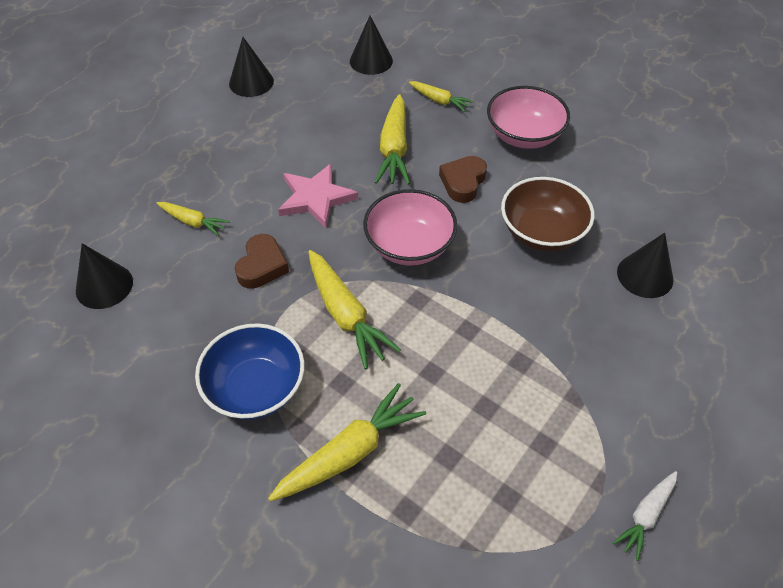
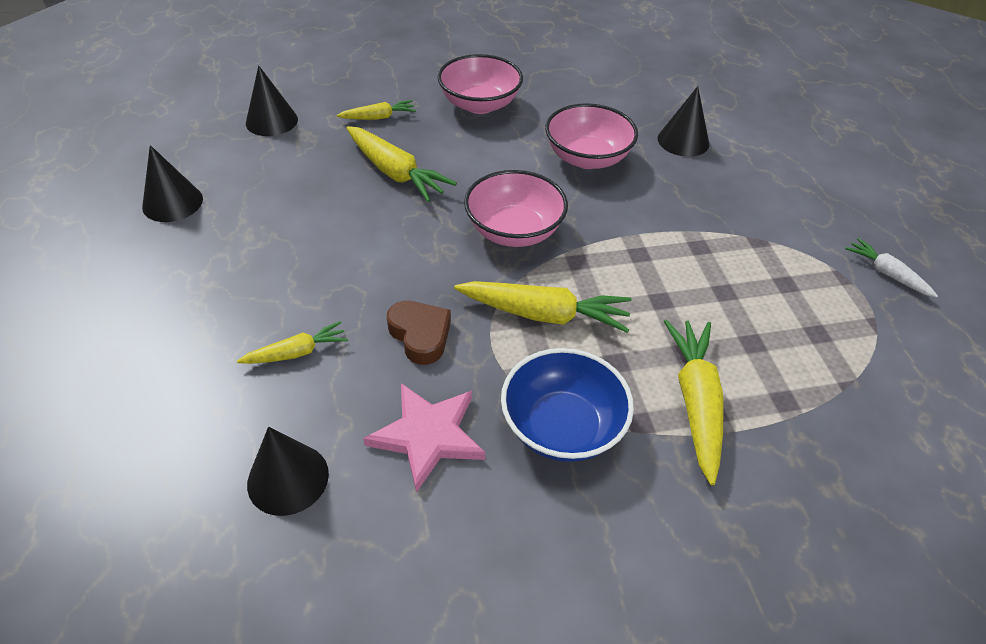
camera: 50 degrees left, 5 degrees down
(316, 198) = (385, 251): pink star -> pink star (427, 436)
(463, 182) = (485, 162): brown heart -> none
(542, 232) = (587, 158): brown bowl -> pink bowl
(646, 515) = (887, 274): white carrot -> white carrot turned 150 degrees clockwise

